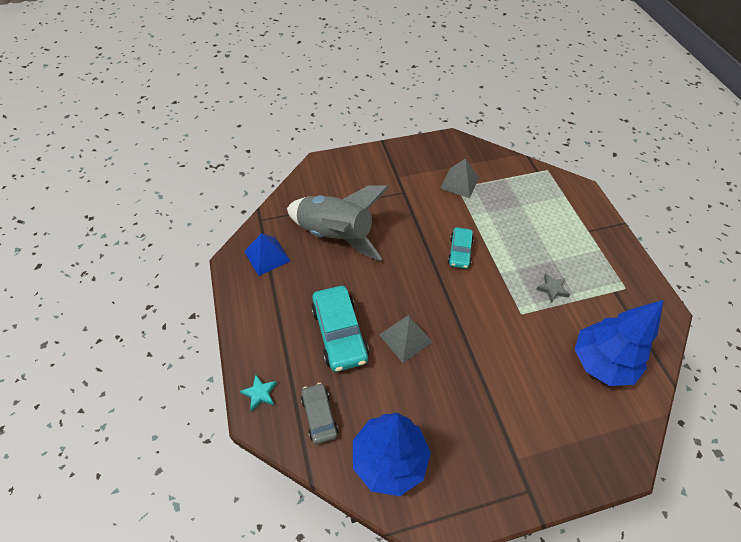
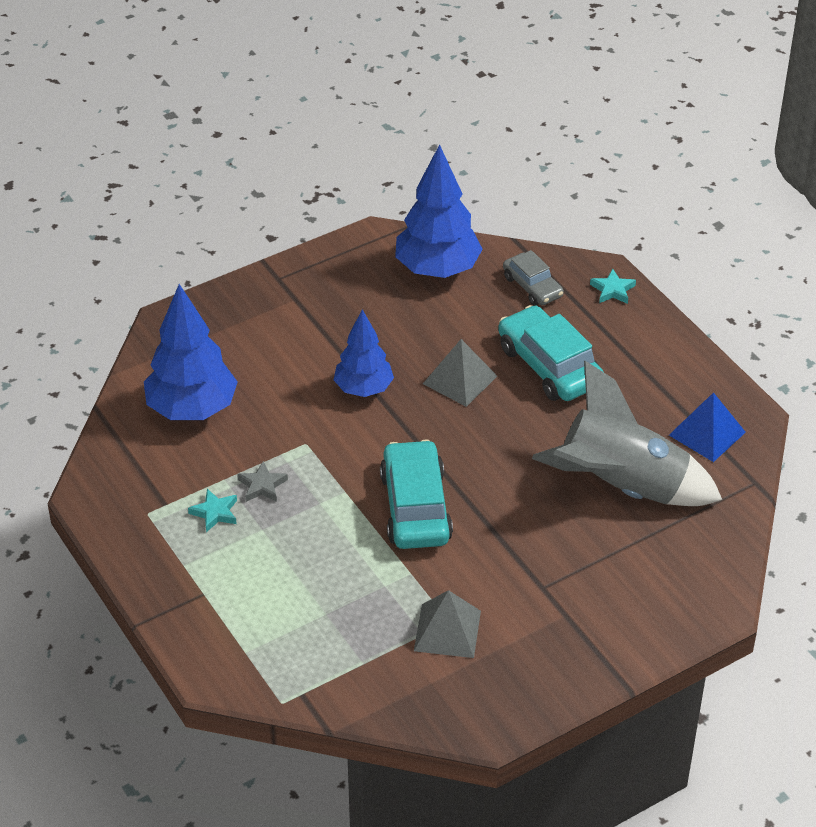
camera: 165 degrees right, 10 degrees down
(459, 252) = (415, 507): turquoise car -> turquoise car, size x1.68
(475, 348) = (363, 389): none -> blue tree
(582, 278) = (215, 513): none -> turquoise star

